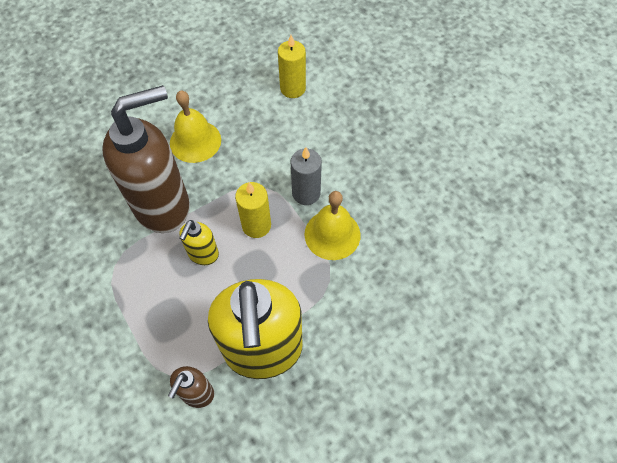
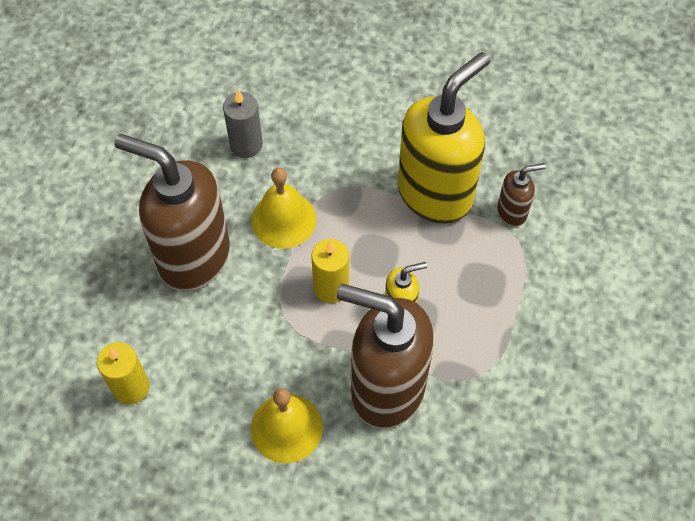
camera: 130 degrees left, 0 degrees up
(306, 193) = (258, 272): grey candle -> grey candle (246, 144)
(350, 166) = (193, 257): none -> brown soap dispenser

